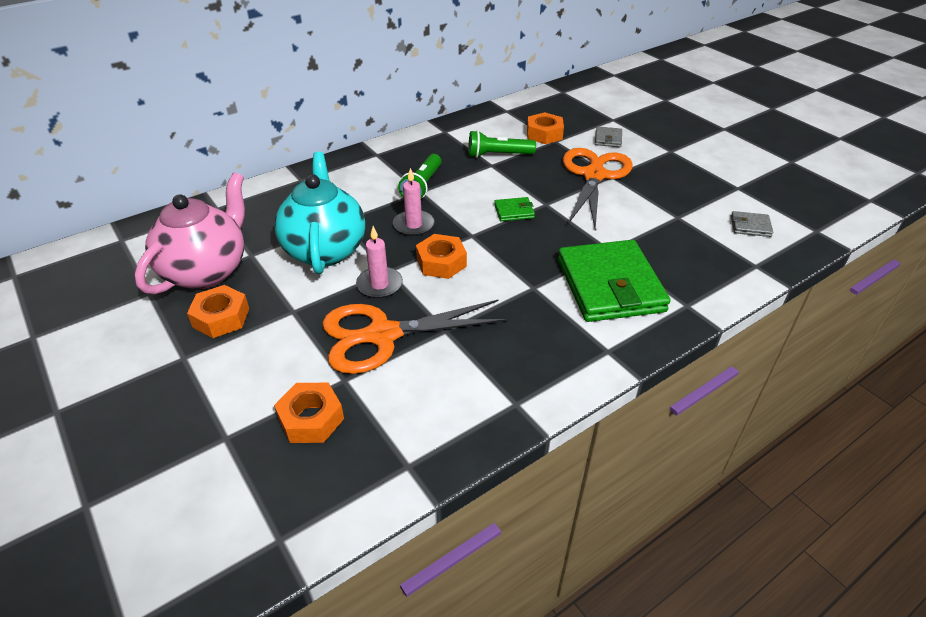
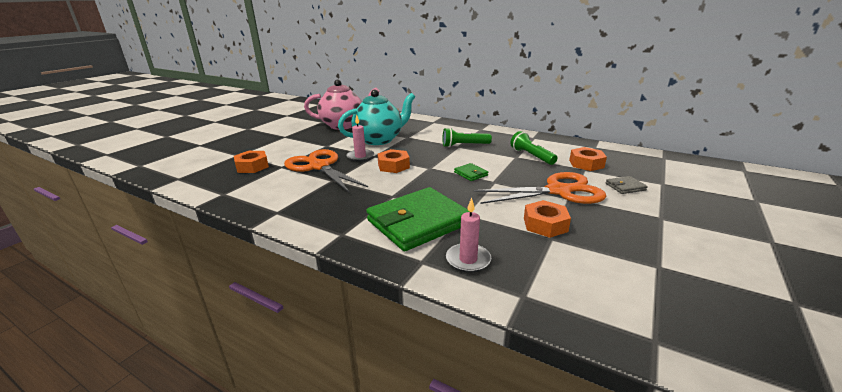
camera: 65 degrees right, 15 degrees down
(221, 317) = (313, 135): orange nut -> orange nut (545, 224)
(413, 225) = (422, 152): pink candle -> pink candle (468, 260)
(750, 226) = (592, 284): grey wallet -> none

